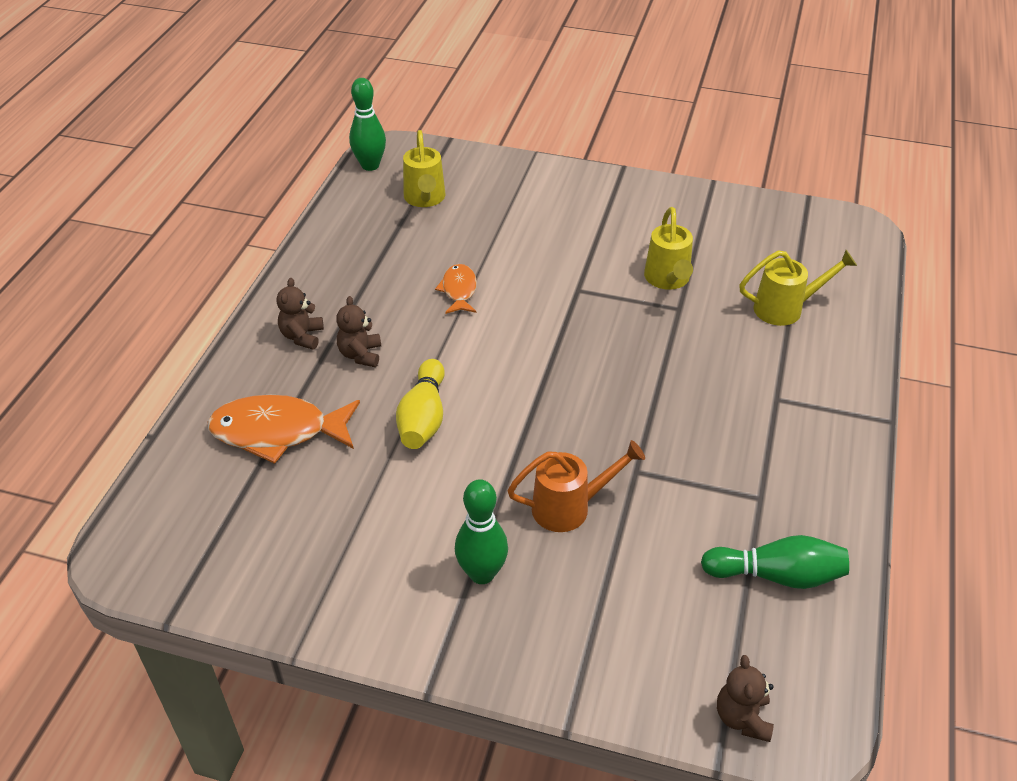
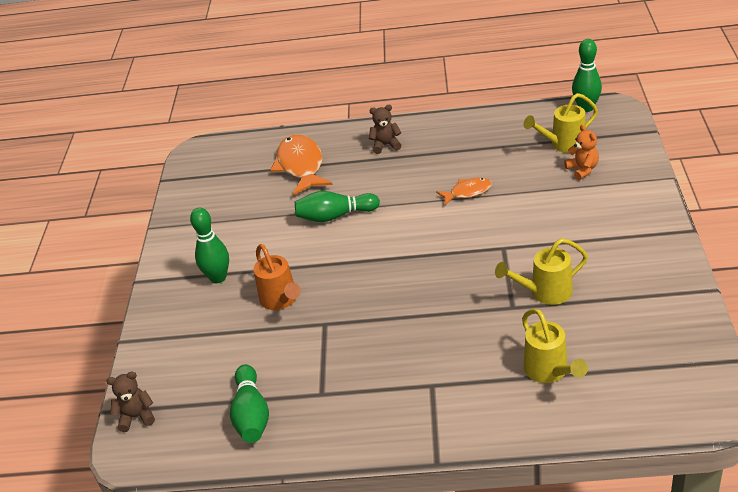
camera: 80 degrees right, 5 degrees down
(360, 355) = (380, 173): brown teddy bear -> none
(423, 418) = (335, 216): yellow bowling pin -> green bowling pin
(480, 199) = (582, 169): none -> orange teddy bear

